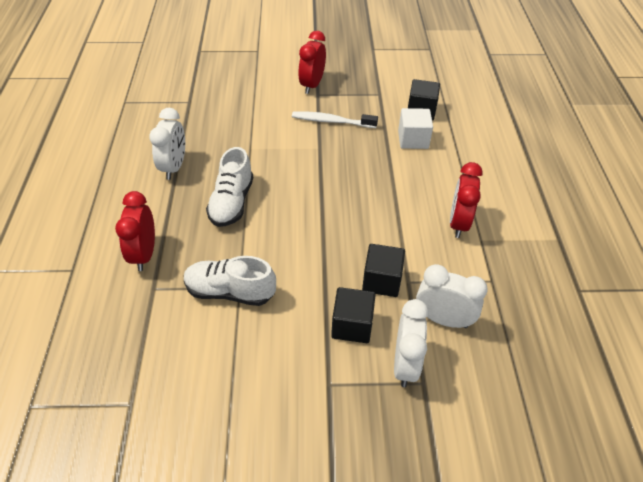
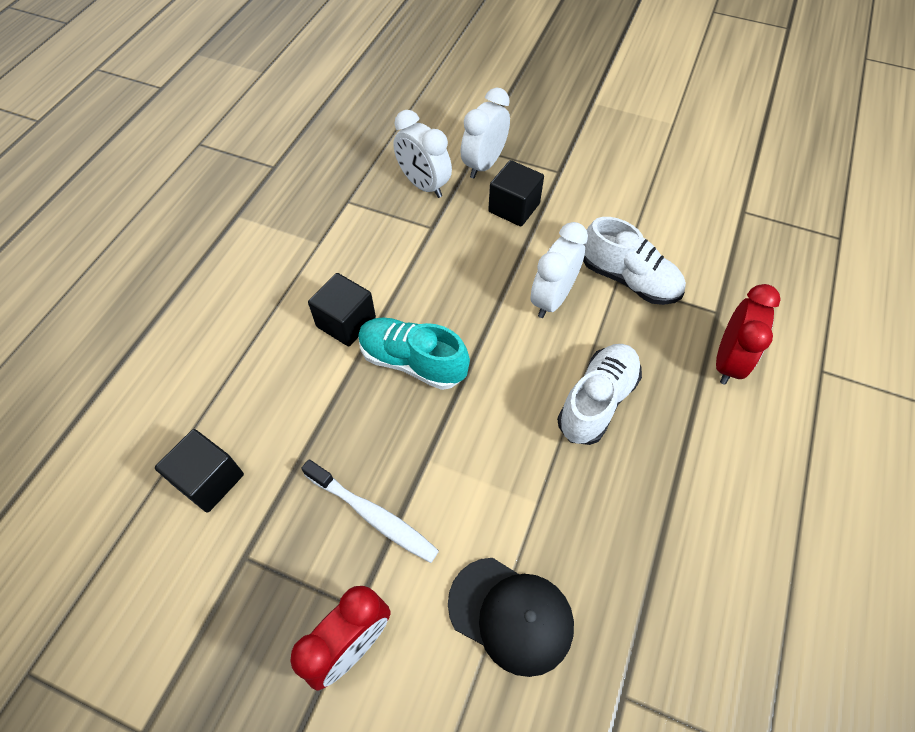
camera: 155 degrees left, 10 degrees up
(174, 167) = (674, 507): white clock -> white clock (552, 299)
(247, 110) = (511, 615): none -> black cap
(358, 188) = (412, 361): none -> turquoise shoe
(381, 281) = (459, 237): black cube -> black cube (346, 322)
(413, 140) = (274, 420): white cube -> none
(458, 223) = (326, 269): red clock -> none

